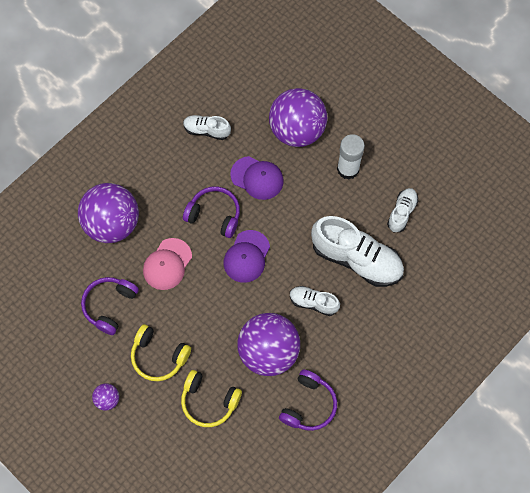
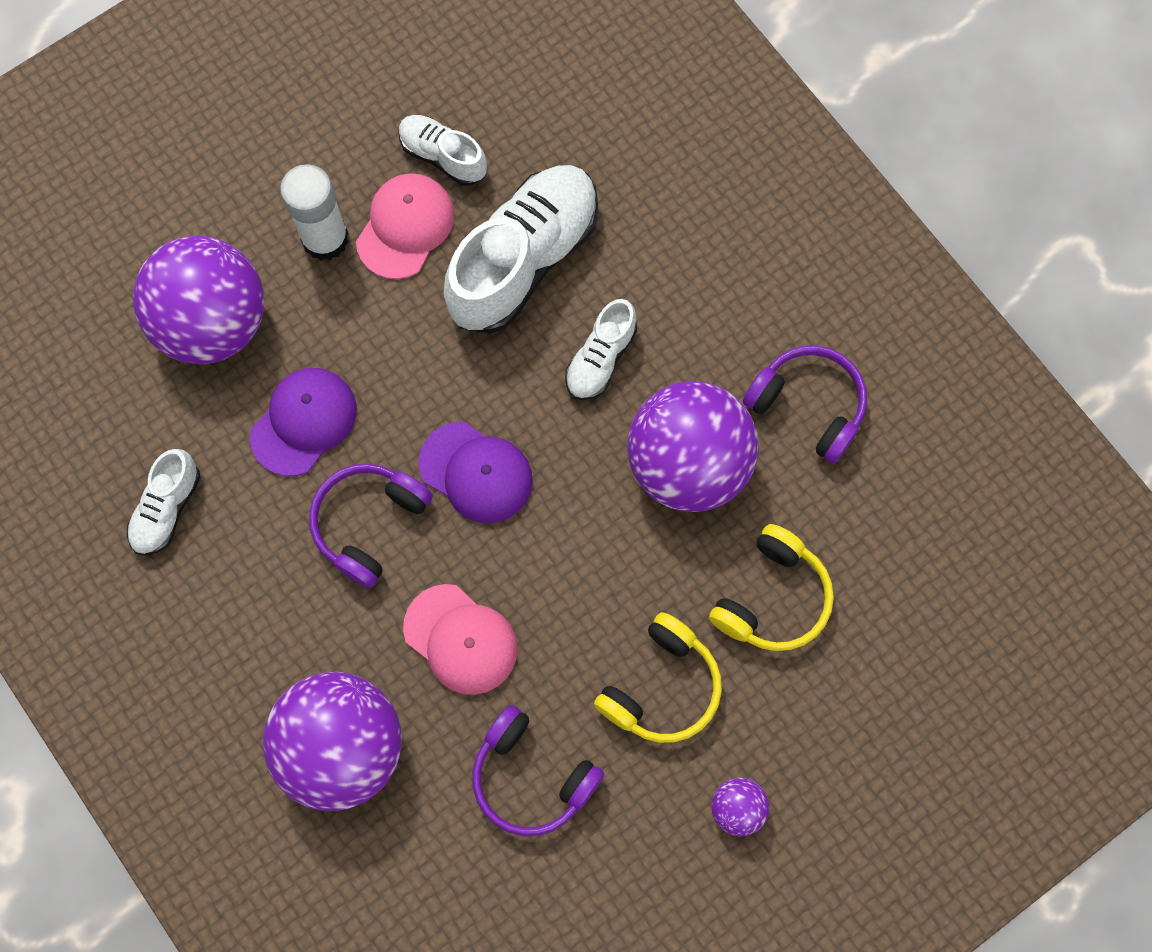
camera: 80 degrees left, 5 degrees up
(361, 203) = (405, 227): none -> pink cap

